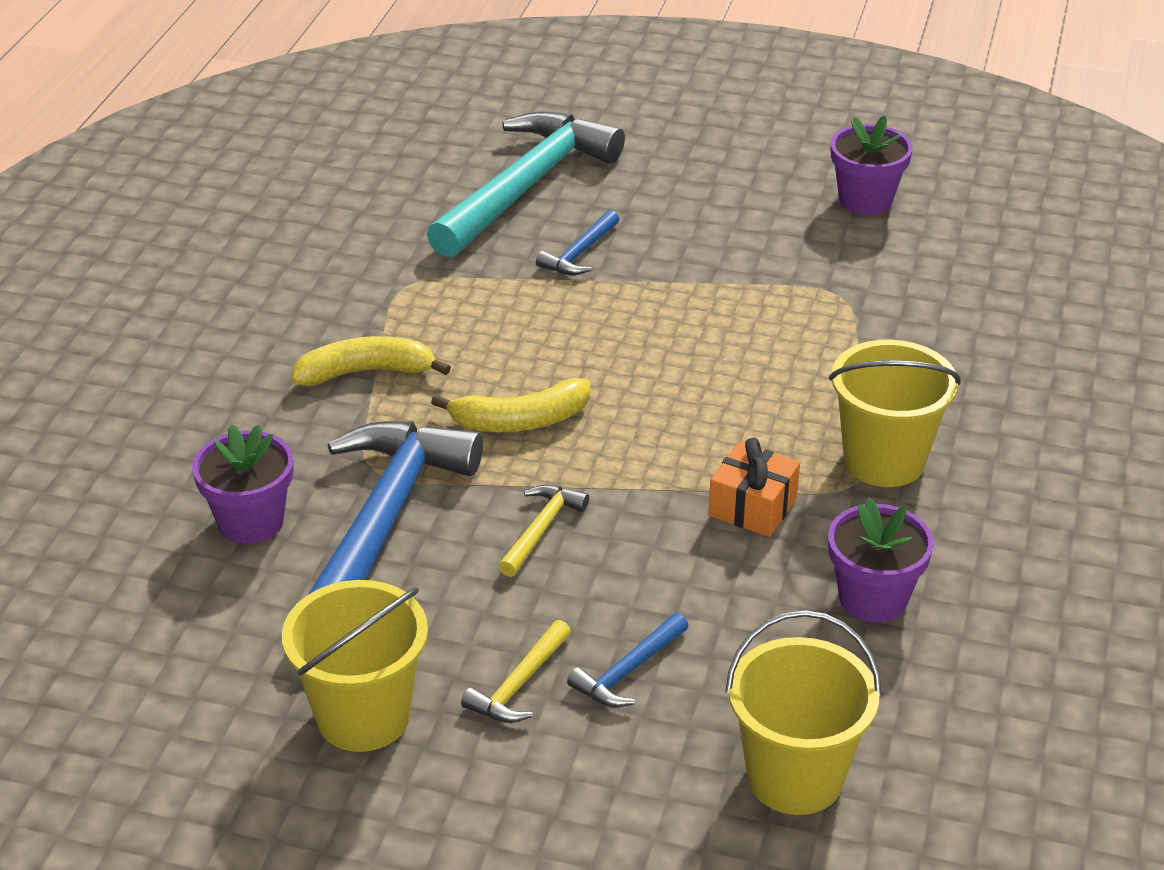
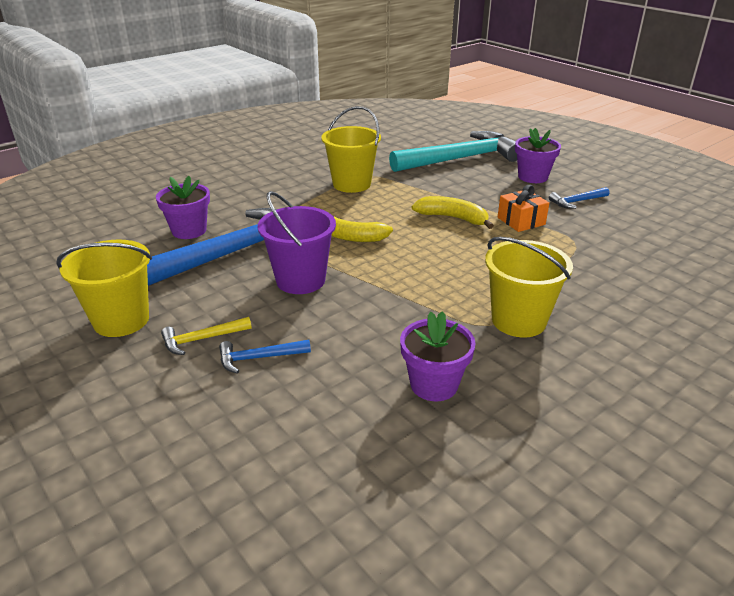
camera: 35 degrees right, 5 degrees down
(366, 372) = (307, 198): yellow banana -> yellow banana (453, 218)
(541, 529) = (300, 280): yellow hammer -> purple bucket
(580, 253) = (456, 187): blue hammer -> blue hammer (577, 202)
(752, 507) = (417, 312): orange gift -> orange gift (521, 221)
(794, 777) = (274, 457): yellow bucket -> yellow bucket (351, 184)
(865, 200) = (633, 209): purple flower pot -> purple flower pot (532, 177)

